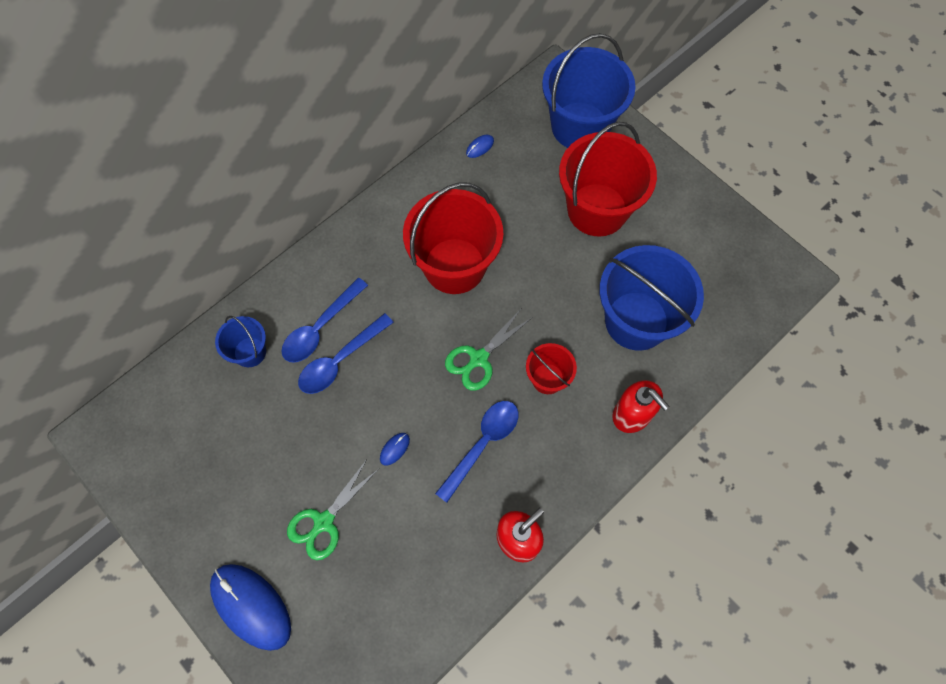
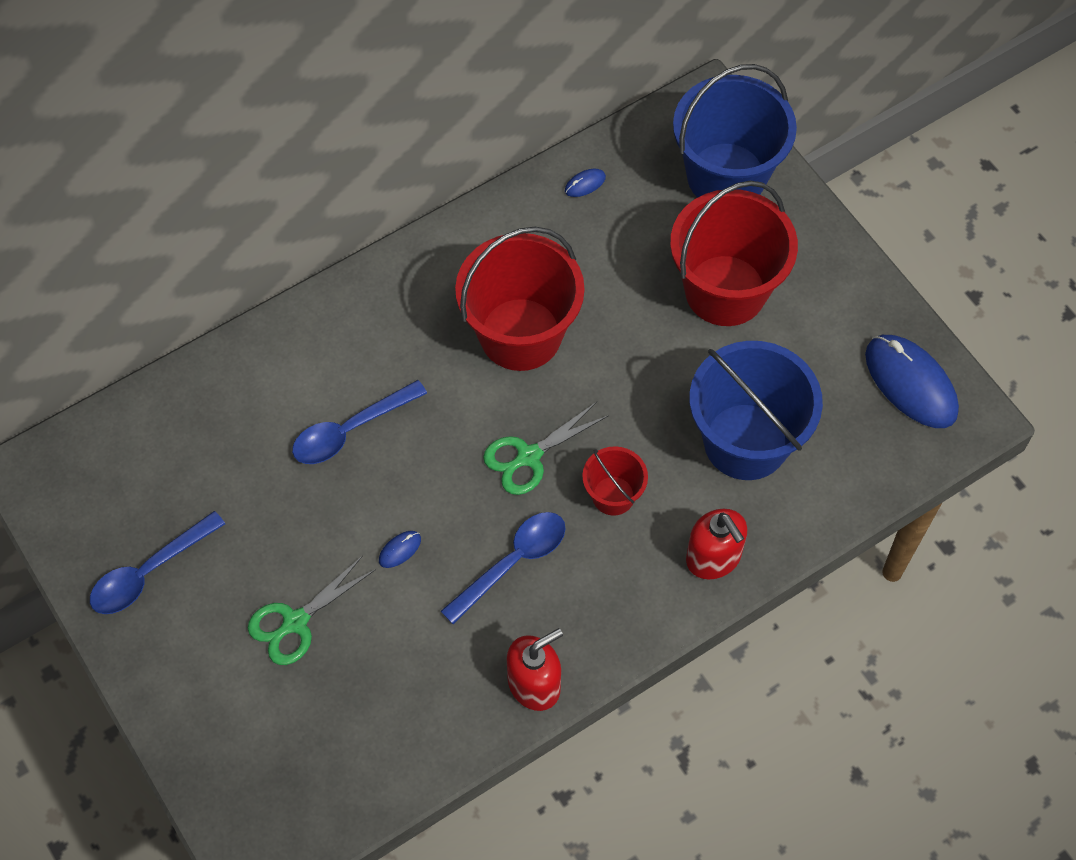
camera: 10 degrees right, 5 degrees down
(250, 352) = (237, 401): blue bucket -> none
(251, 606) = (189, 705): blue mouse -> blue mouse (910, 383)
(320, 328) = (332, 385): blue spoon -> blue spoon (149, 572)

